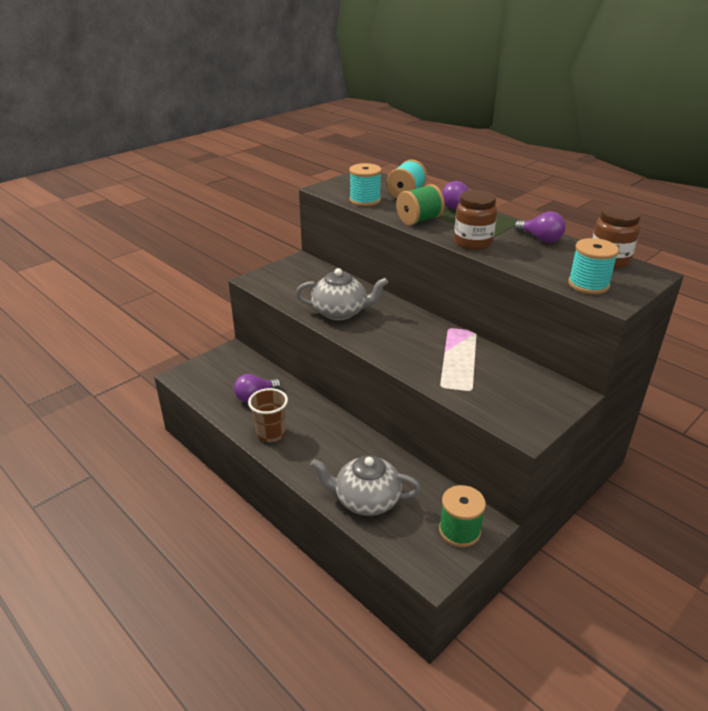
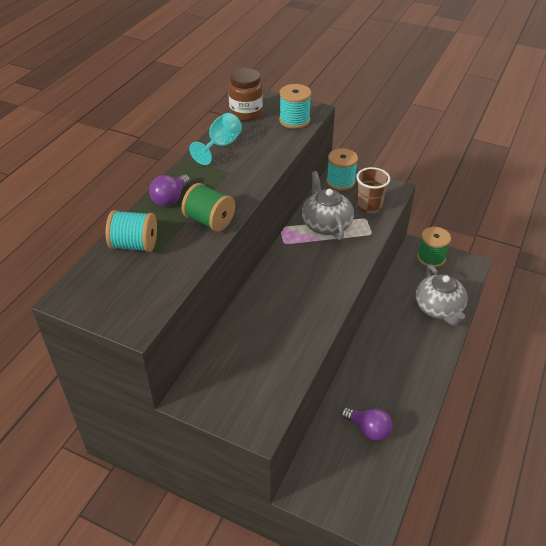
camera: 110 degrees left, 10 degrees up
(271, 434) = (410, 394): brown cup -> brown cup (369, 207)
(340, 312) = (295, 322): grey teapot -> grey teapot (326, 224)
(365, 200) = (167, 274): turquoise spool -> turquoise spool (340, 181)
(473, 242) = (248, 180): brown jar -> none
(540, 239) = (221, 146): purple light bulb -> turquoise goblet

